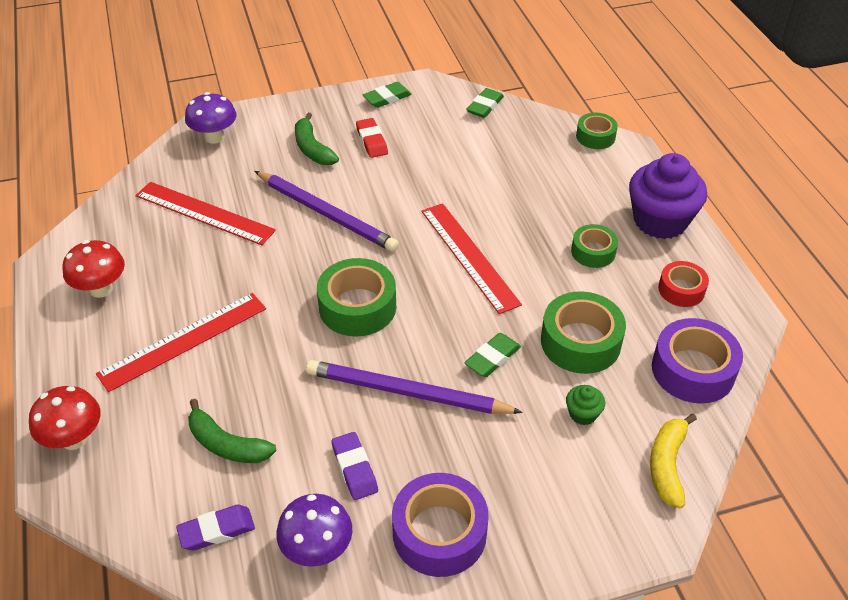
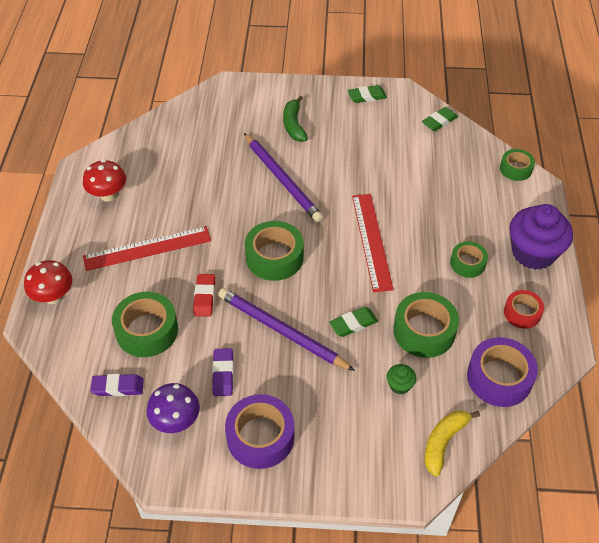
camera: 20 degrees right, 5 degrees up
(204, 213) = (197, 156): red ruler -> none
(214, 137) = (228, 98): purple mushroom -> none
(227, 444) = (147, 330): green banana -> green tape
(371, 141) = (340, 129): red eraser -> red eraser (204, 297)

